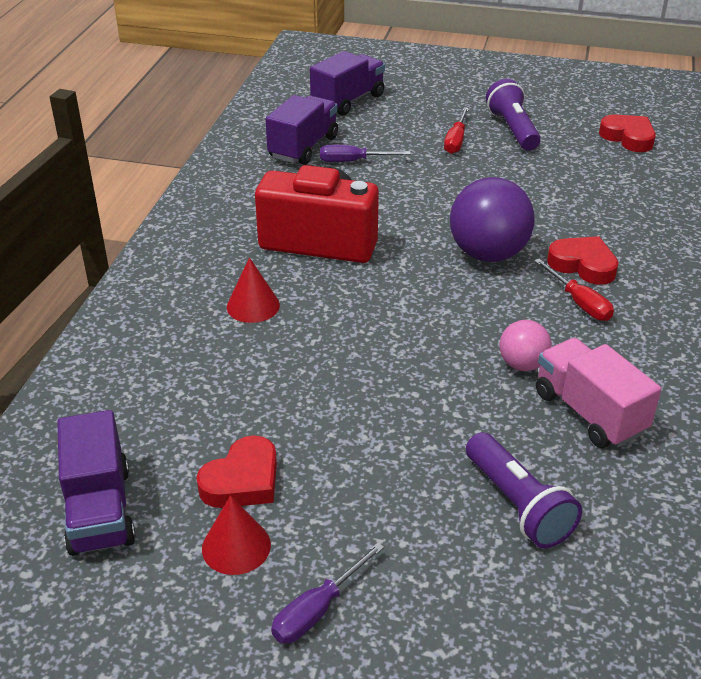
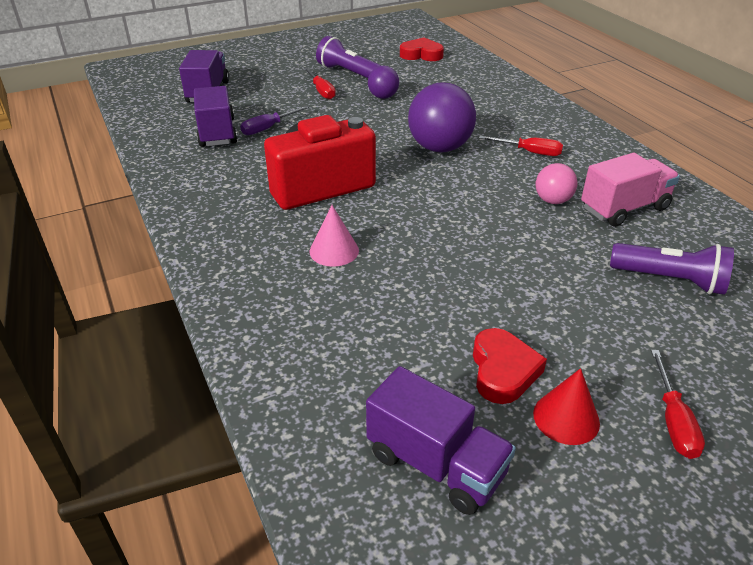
camera: 40 degrees left, 0 degrees up
(253, 306) = (334, 251): red cone -> pink cone
(318, 610) = (673, 420): purple screwdriver -> red screwdriver
(510, 172) = (383, 97): none -> purple ball
(583, 265) = (500, 131): red heart -> none
(589, 412) = (624, 208): pink truck -> pink truck turned 135 degrees clockwise

